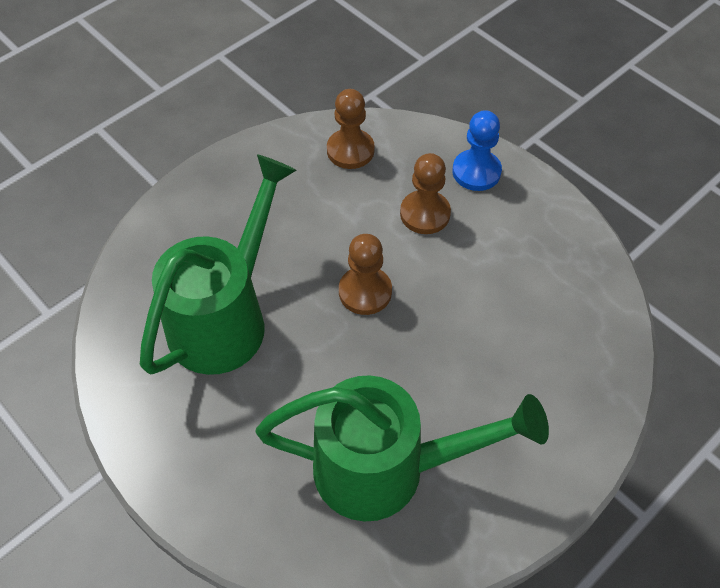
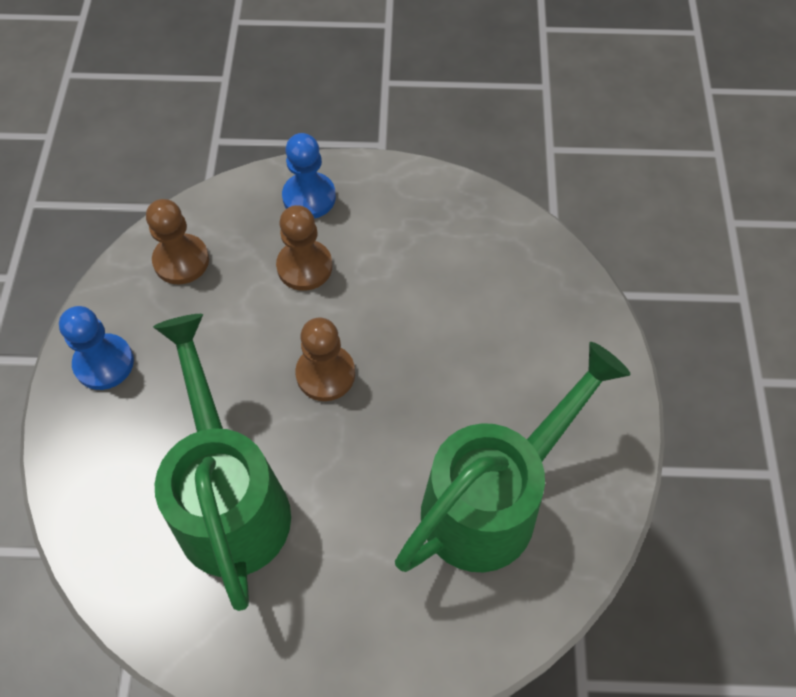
camera: 45 degrees left, 5 degrees up
(241, 176) = (104, 363): none -> blue pawn

